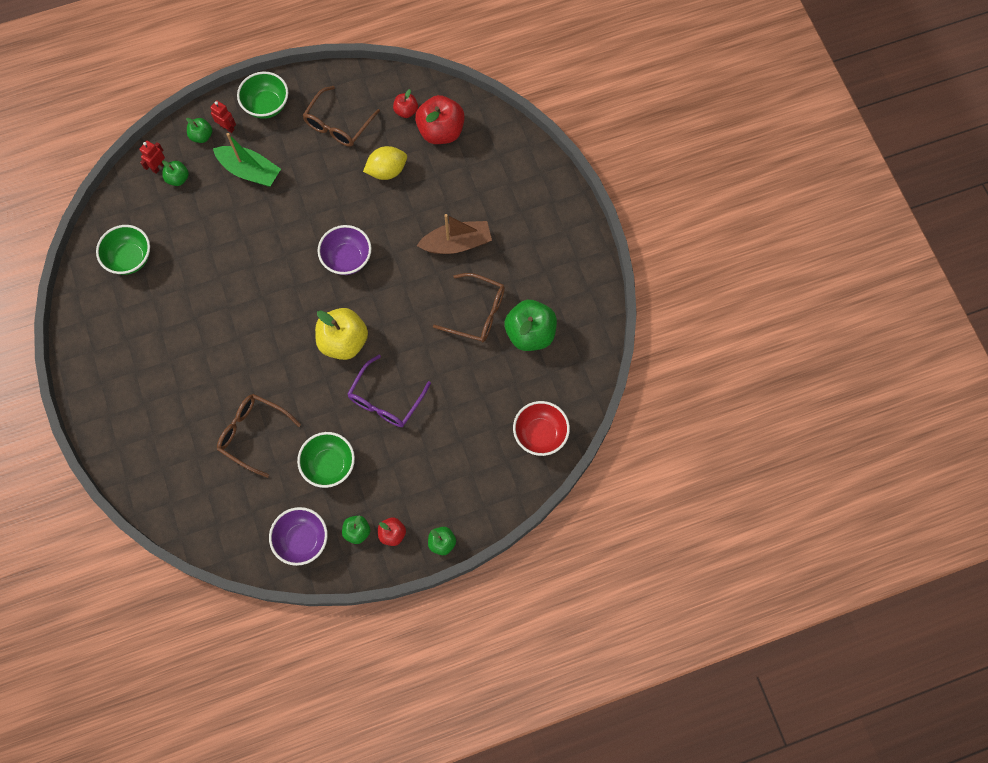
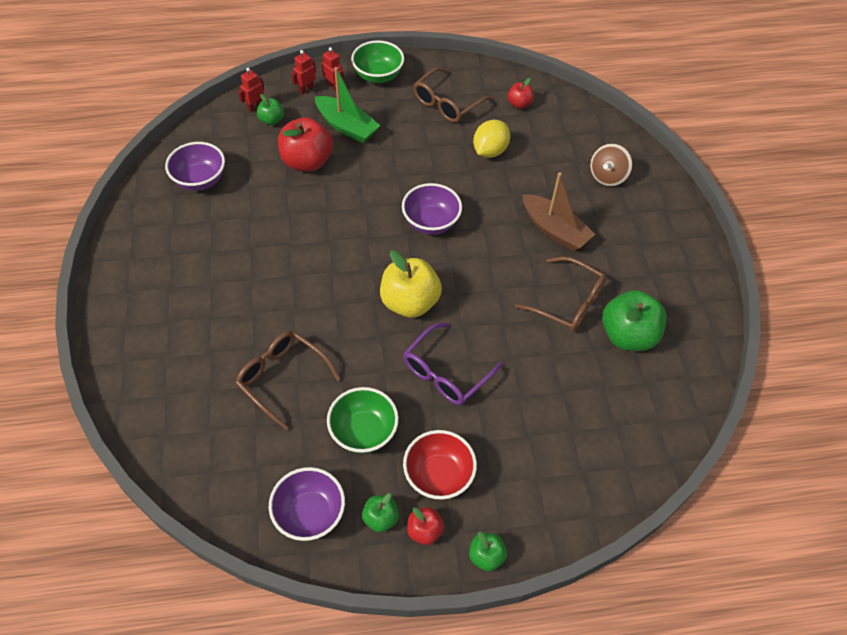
camera: 10 degrees right, 15 degrees down
(130, 258) = (200, 180): green bowl -> purple bowl
(202, 136) = (306, 89): green apple -> red robot
(387, 171) = (490, 151): yellow lemon -> yellow lemon turned 45 degrees counterclockwise
(441, 131) = (553, 127): red apple -> red apple (307, 161)
(457, 243) = (554, 230): brown boat -> brown boat turned 45 degrees clockwise
(497, 176) = (607, 176): none -> brown spinning top
(540, 434) = (628, 449): red bowl -> red bowl (438, 475)

